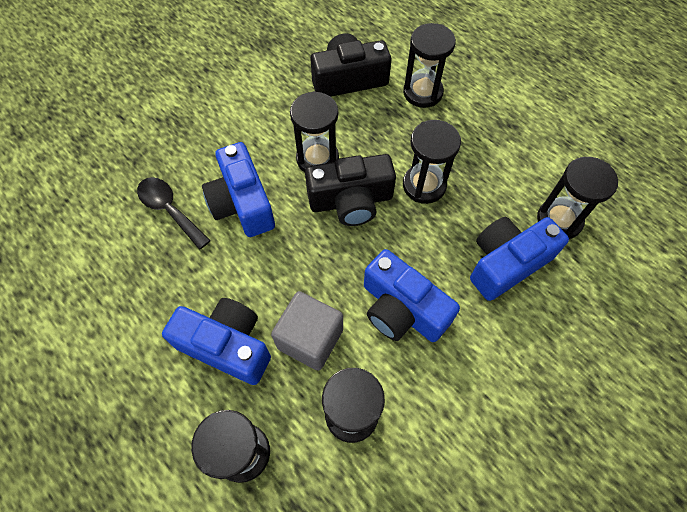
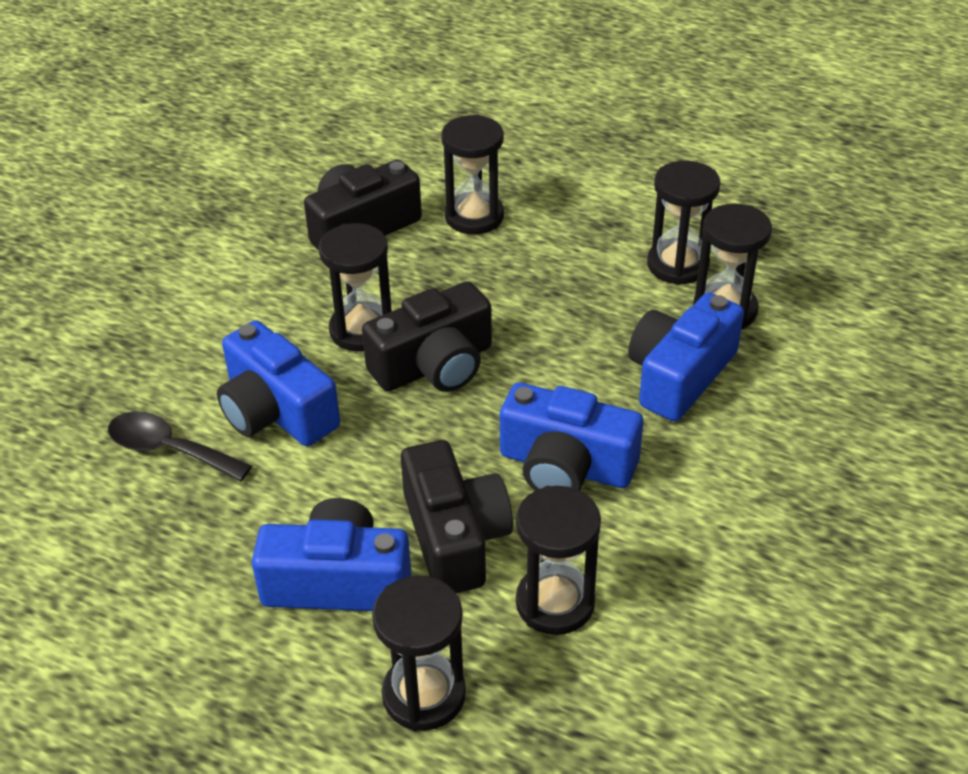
camera: 20 degrees left, 20 degrees down
(310, 339) = (455, 537): grey cube -> black camera
(424, 185) = (528, 320): black hourglass -> black hourglass (678, 265)

